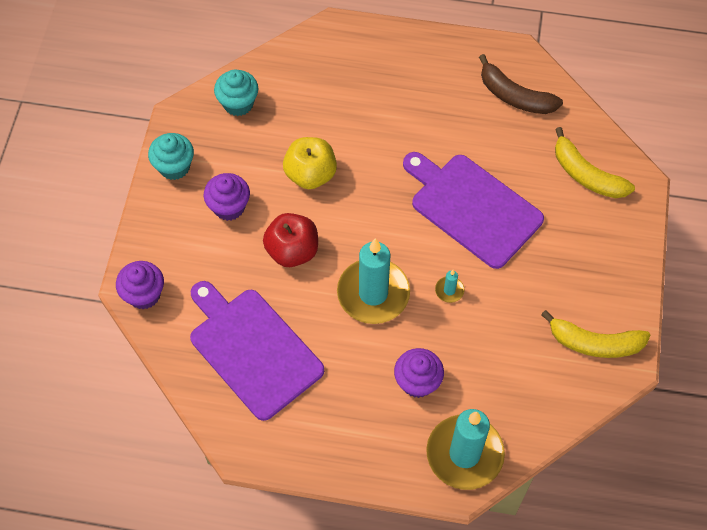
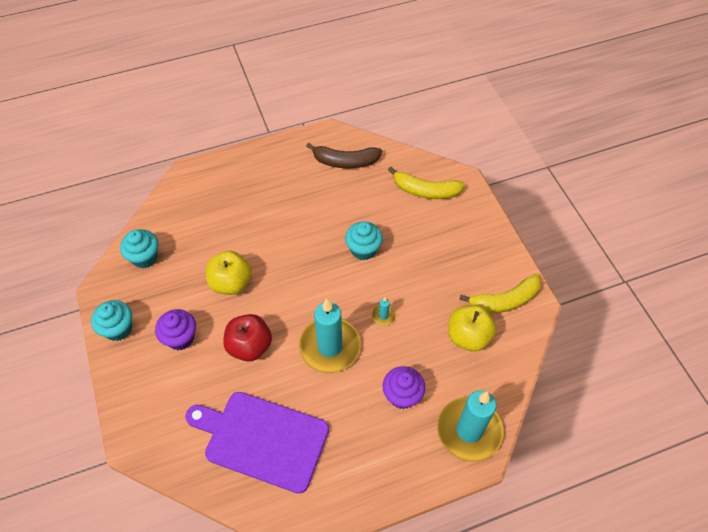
camera: 30 degrees left, 5 degrees down
(144, 294) = (147, 443): purple cupcake -> none
(472, 208) = (363, 249): purple cutting board -> turquoise cupcake
(527, 360) = (468, 336): none -> yellow apple

